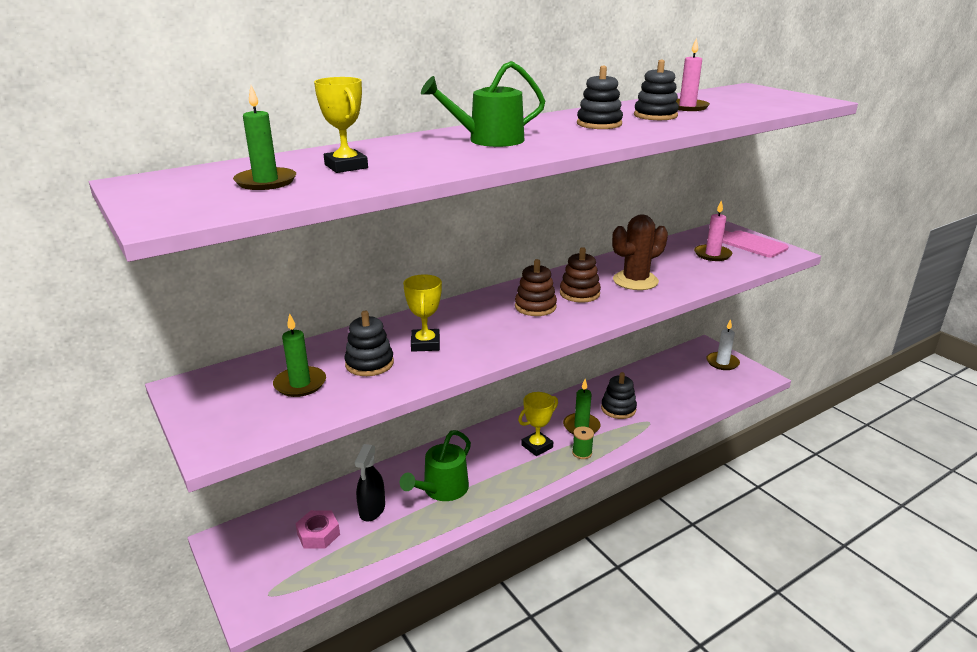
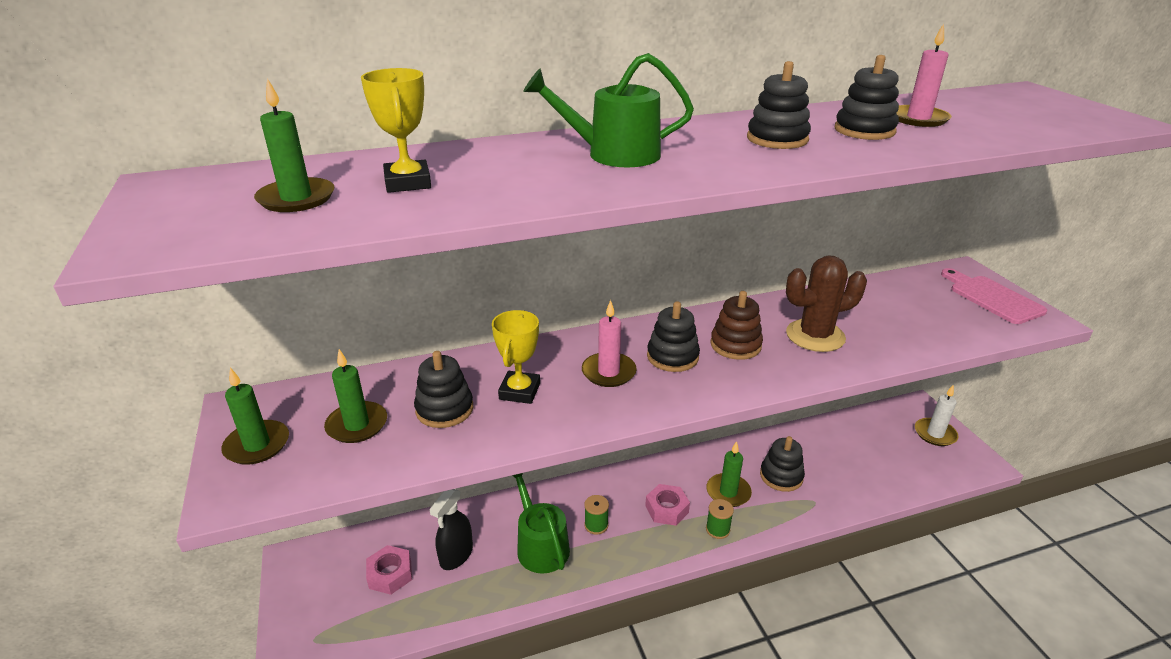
camera: 15 degrees right, 5 degrees up
(219, 409) = (257, 445): none -> green candle
(442, 489) = (540, 545): green watering can -> green watering can turned 105 degrees clockwise
(483, 467) = (596, 525): none -> green spool
(535, 307) = (672, 357): brown stacking toy -> black stacking toy
(537, 446) = (667, 509): yellow trophy -> pink nut
(712, 254) = (934, 309): pink candle -> pink candle (608, 372)

